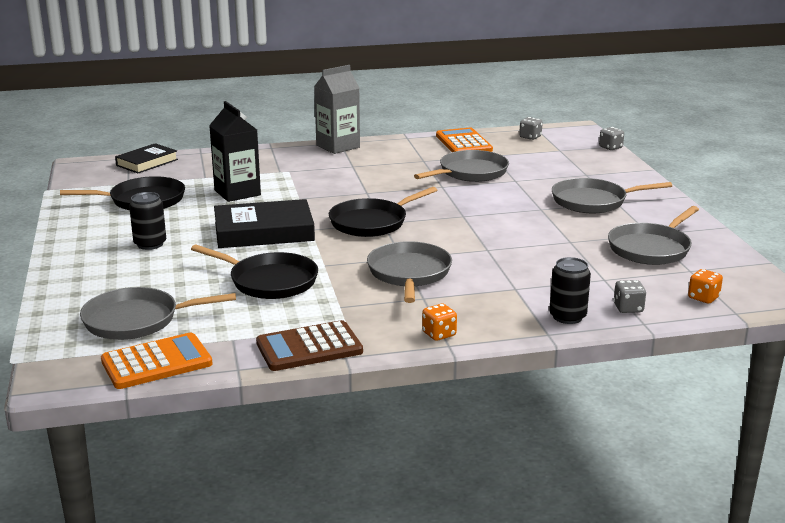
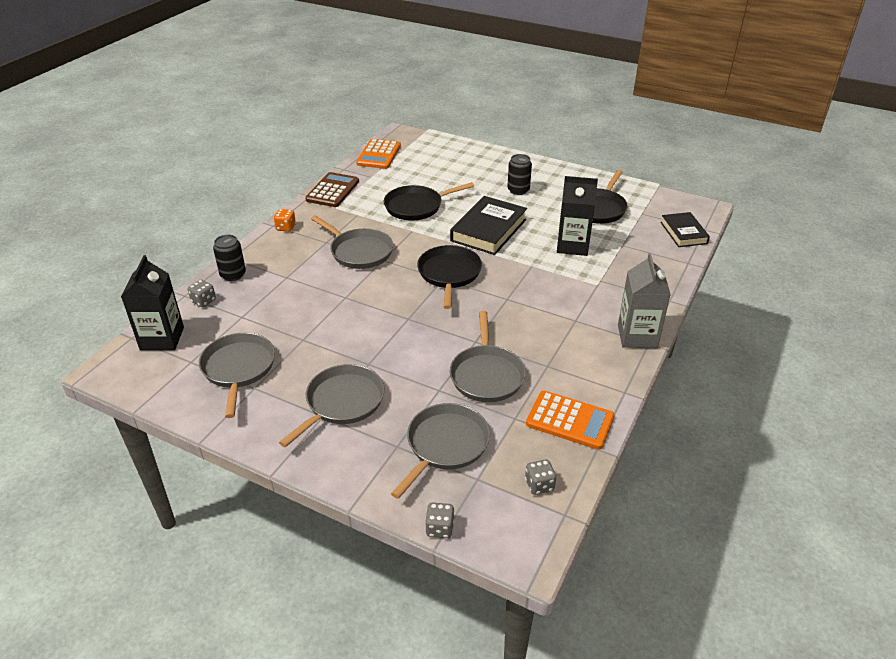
camera: 130 degrees right, 15 degrees up
(136, 320) = (426, 161): grey pan -> grey pan (445, 445)
(703, 298) = (162, 338): orange dice -> black carton

